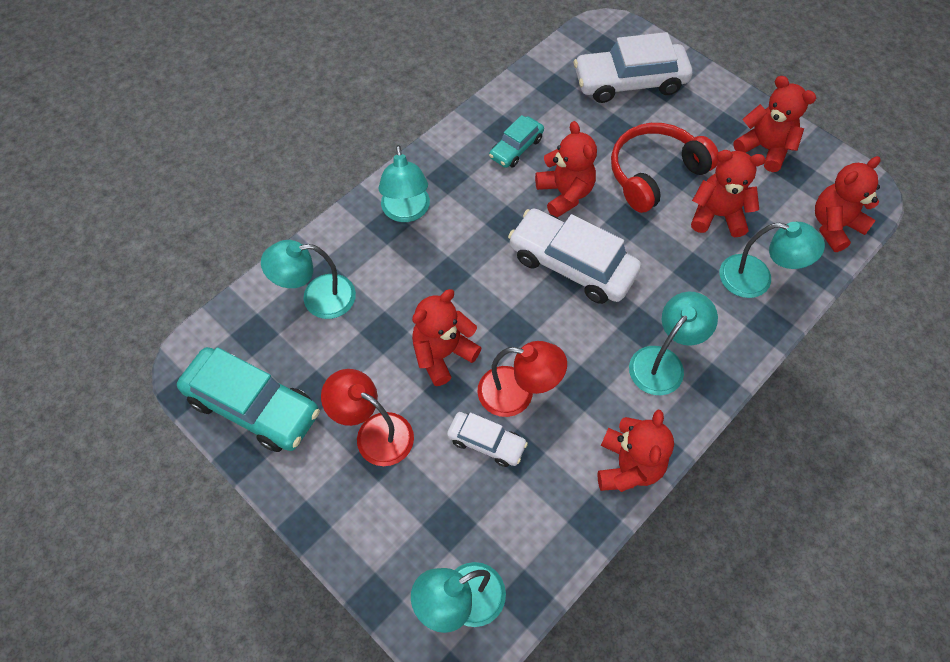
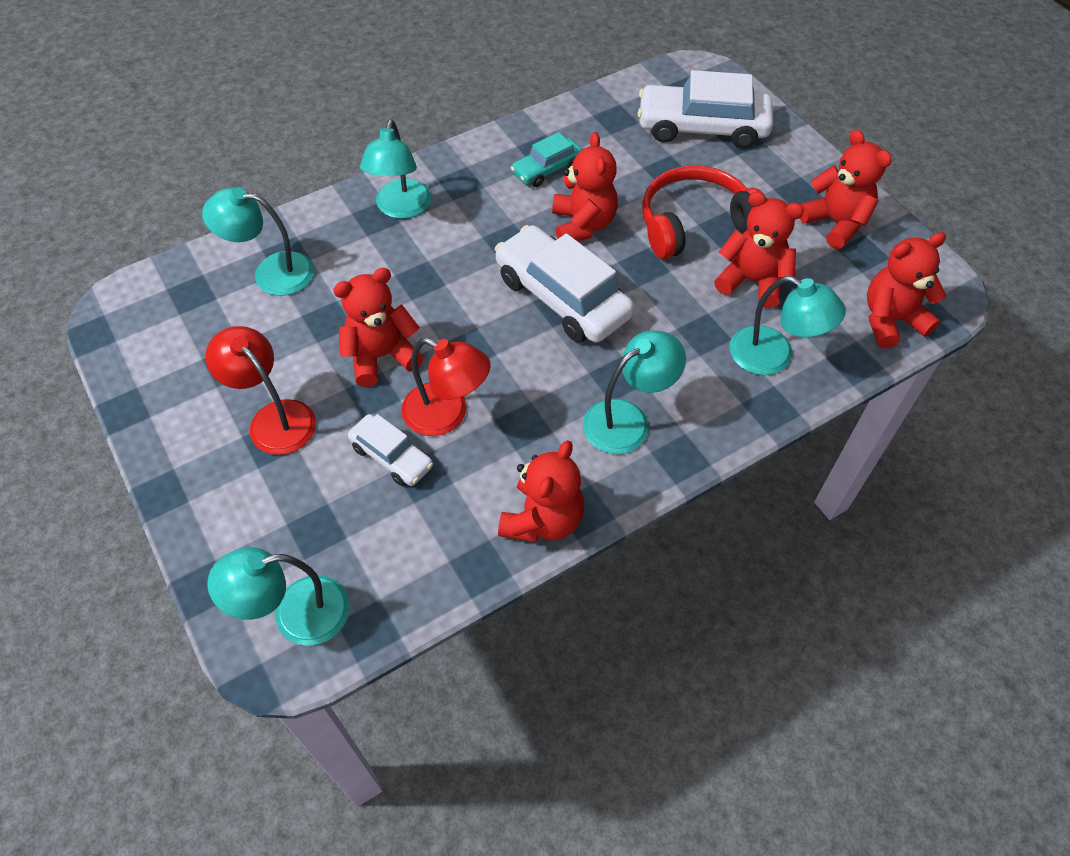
camera: 15 degrees right, 5 degrees down
(253, 406) = (159, 363): turquoise car -> none

